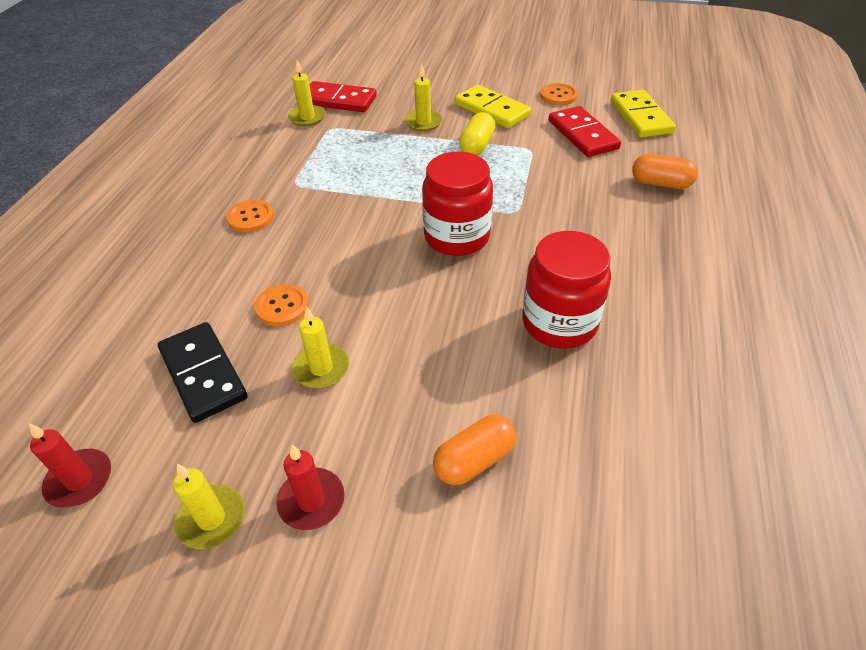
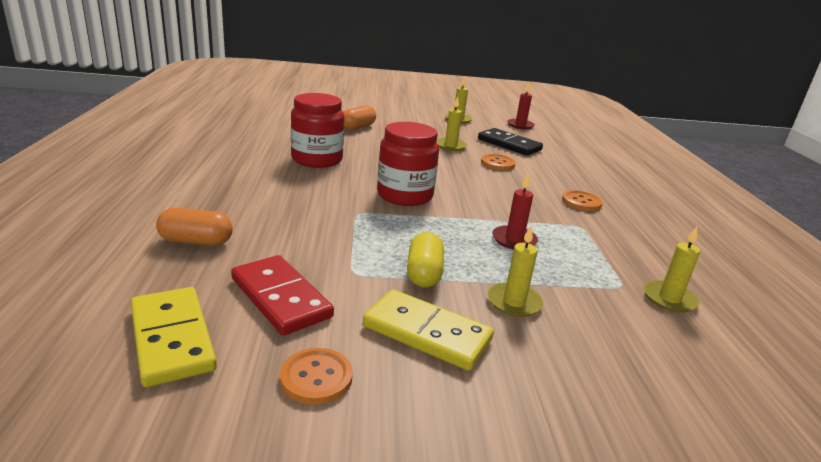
camera: 160 degrees right, 20 degrees down
(311, 501) = (422, 121): red candle -> red candle (514, 240)
(338, 100) = (667, 332): red domino -> none

